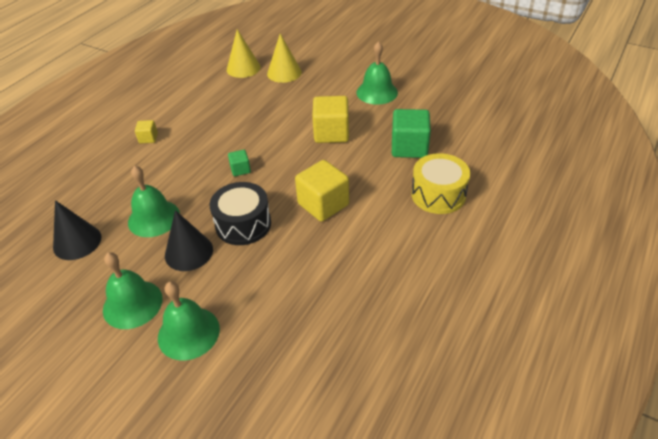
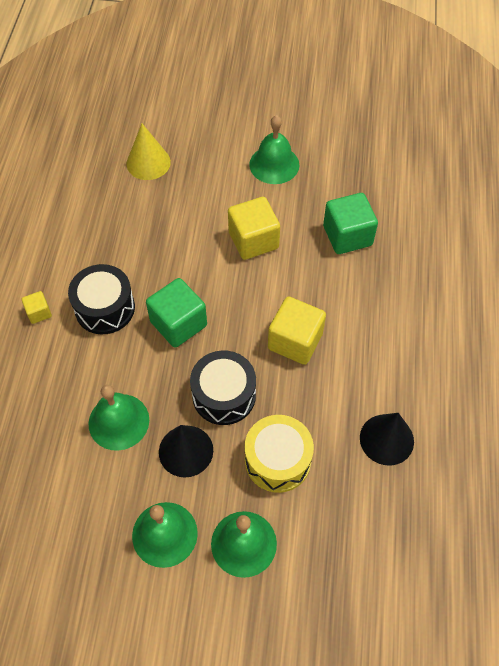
camera: 25 degrees left, 15 degrees up
(77, 242) = (49, 483): black cone -> black cone (386, 439)
(194, 147) = (105, 308): none -> black drum
(240, 169) = (178, 324): green cube -> green cube, size x2.00
(243, 68) = (92, 168): yellow cone -> none
(438, 194) = (405, 290): yellow drum -> yellow drum (277, 460)

